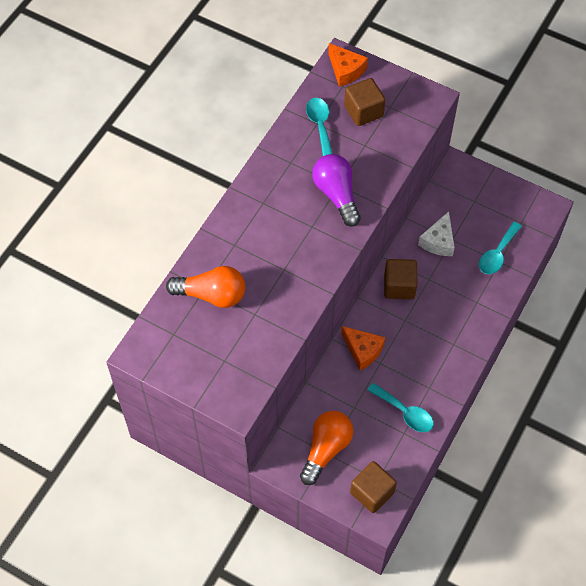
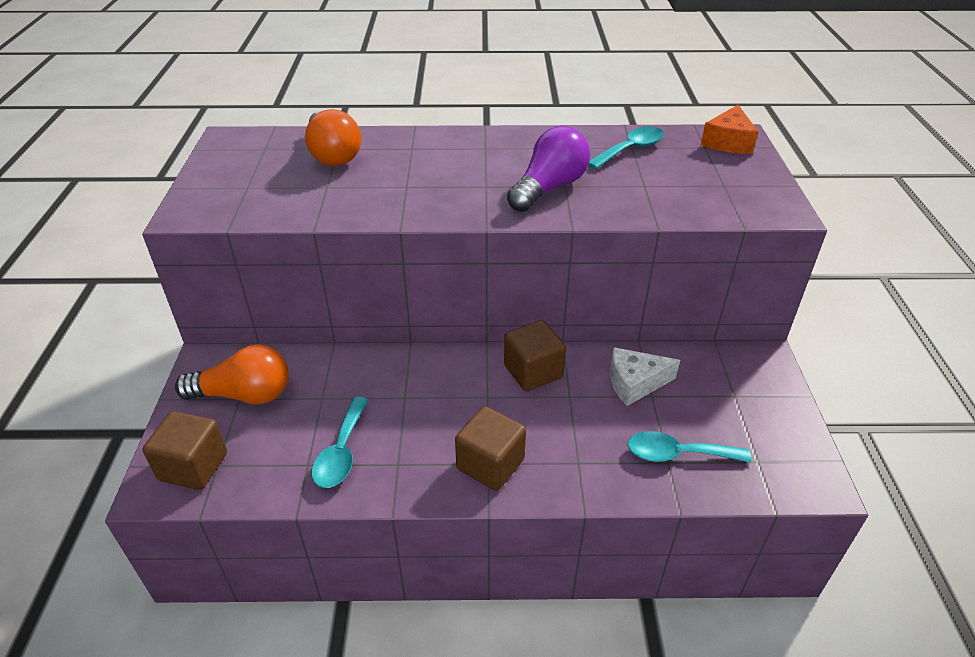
camera: 60 degrees right, 20 degrees down
(362, 350) = (412, 374): orange cheese -> none
(363, 111) = (690, 169): brown cube -> brown cube (490, 464)

